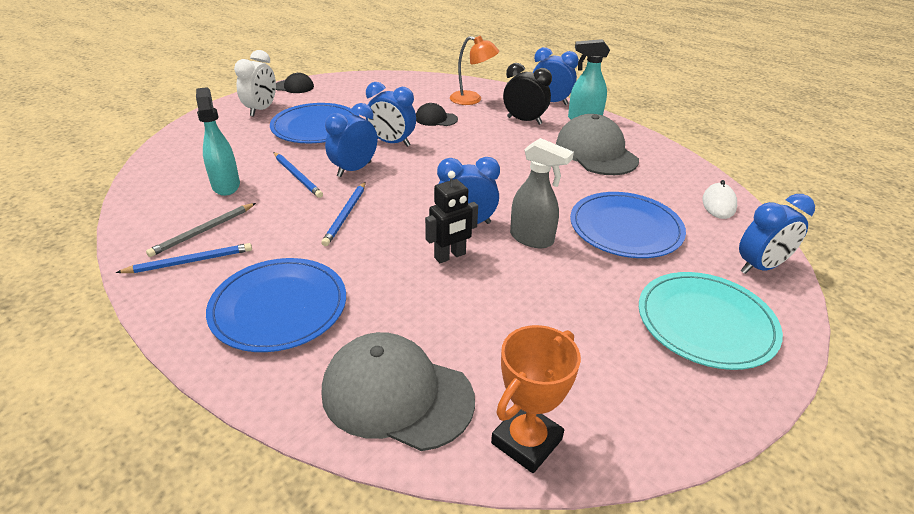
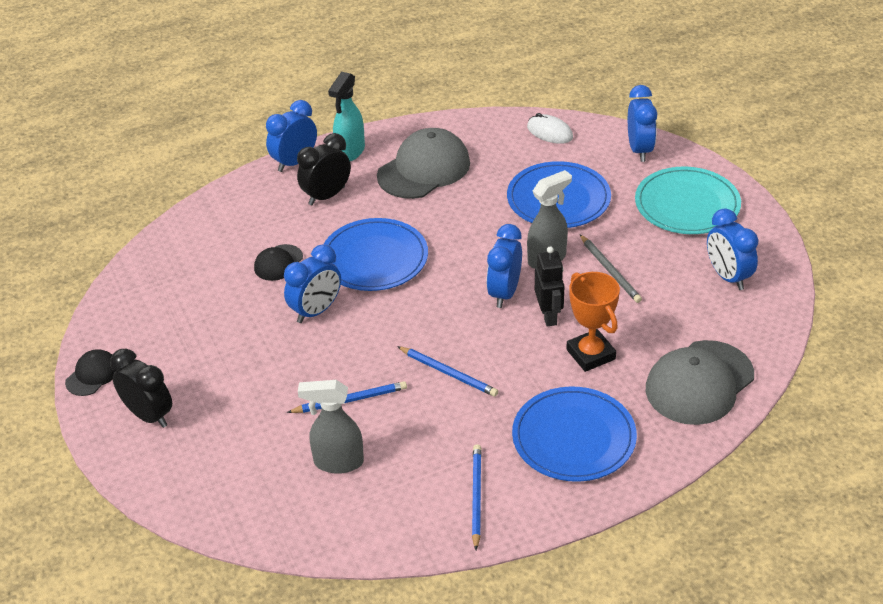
camera: 65 degrees left, 5 degrees up
(203, 231) = (426, 485): grey pencil -> grey pencil (610, 271)
(226, 185) = (338, 462): turquoise spray bottle -> grey spray bottle
(261, 110) = (149, 415): white clock -> black clock
(316, 127) = (235, 369): blue plate -> blue plate (374, 258)
(354, 169) = (360, 352): blue clock -> blue clock (728, 277)
(472, 99) = (246, 221): orange lamp -> none
(526, 441) = (760, 329): orange trophy -> orange trophy (591, 354)
(596, 152) = (424, 169): grey cap -> grey cap turned 135 degrees clockwise

